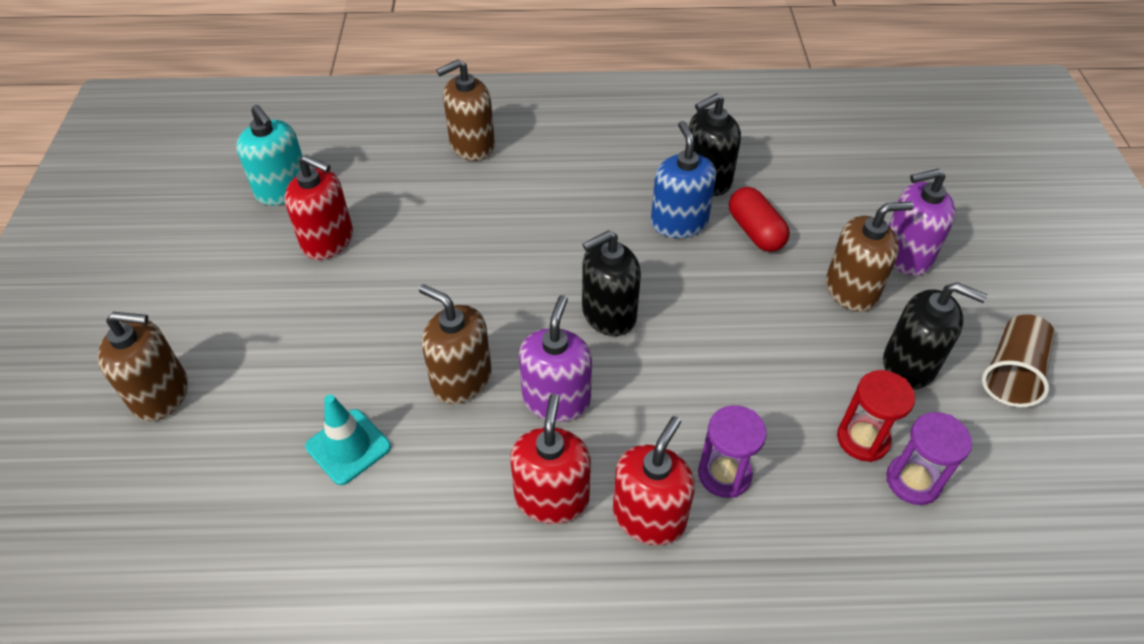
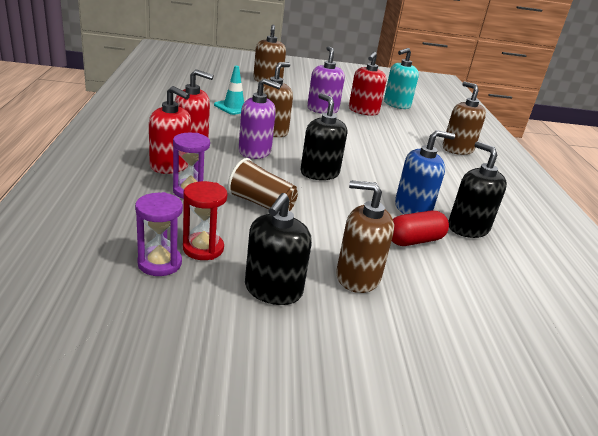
camera: 85 degrees right, 20 degrees down
(851, 290) = (357, 277): brown soap dispenser -> brown soap dispenser turned 120 degrees clockwise
(905, 255) = (410, 321): purple soap dispenser -> purple soap dispenser (322, 109)
(1011, 373) = (259, 356): brown cup -> brown cup (261, 204)

